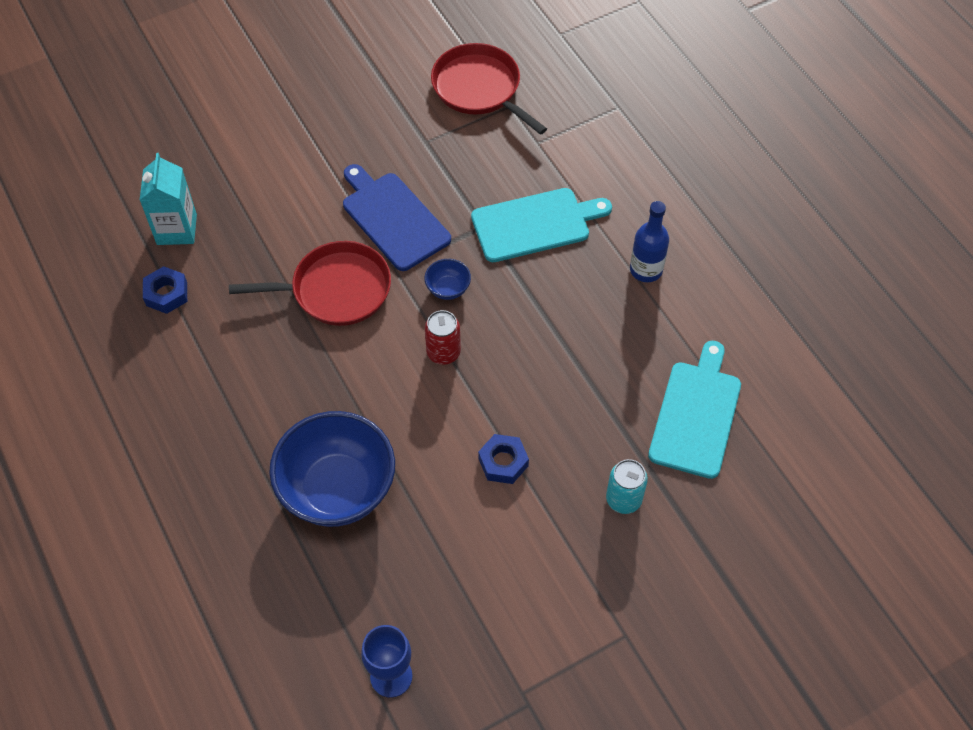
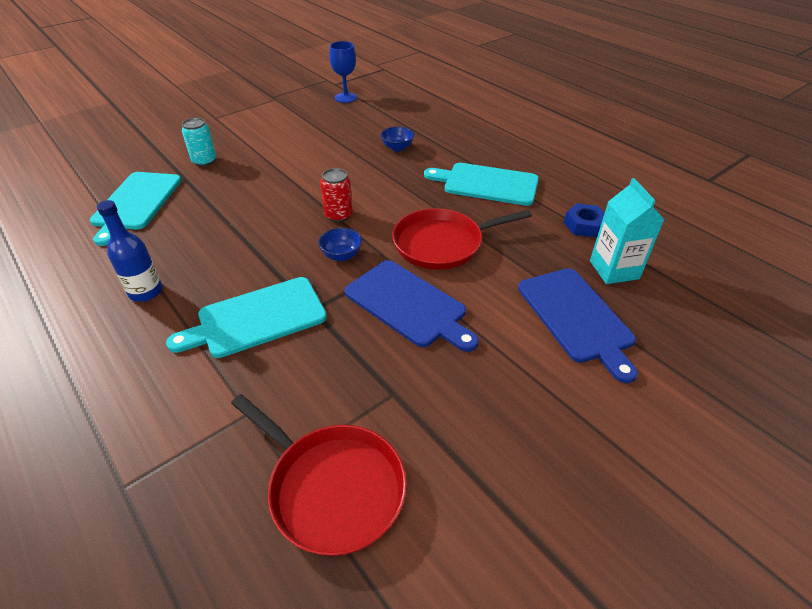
camera: 170 degrees right, 15 degrees down
(243, 385) = (487, 184): none -> turquoise cutting board
(246, 184) = (576, 317): none -> blue cutting board
(337, 489) = (397, 148): blue bowl -> blue bowl, size x0.41
(503, 462) = (287, 168): blue nut -> none

